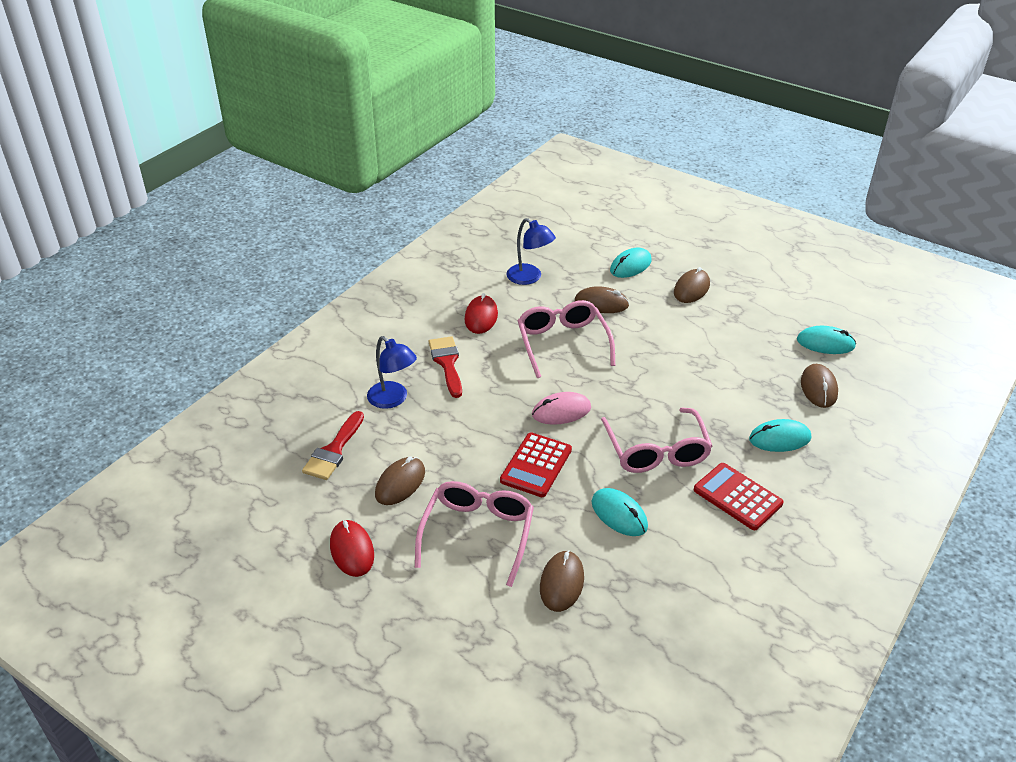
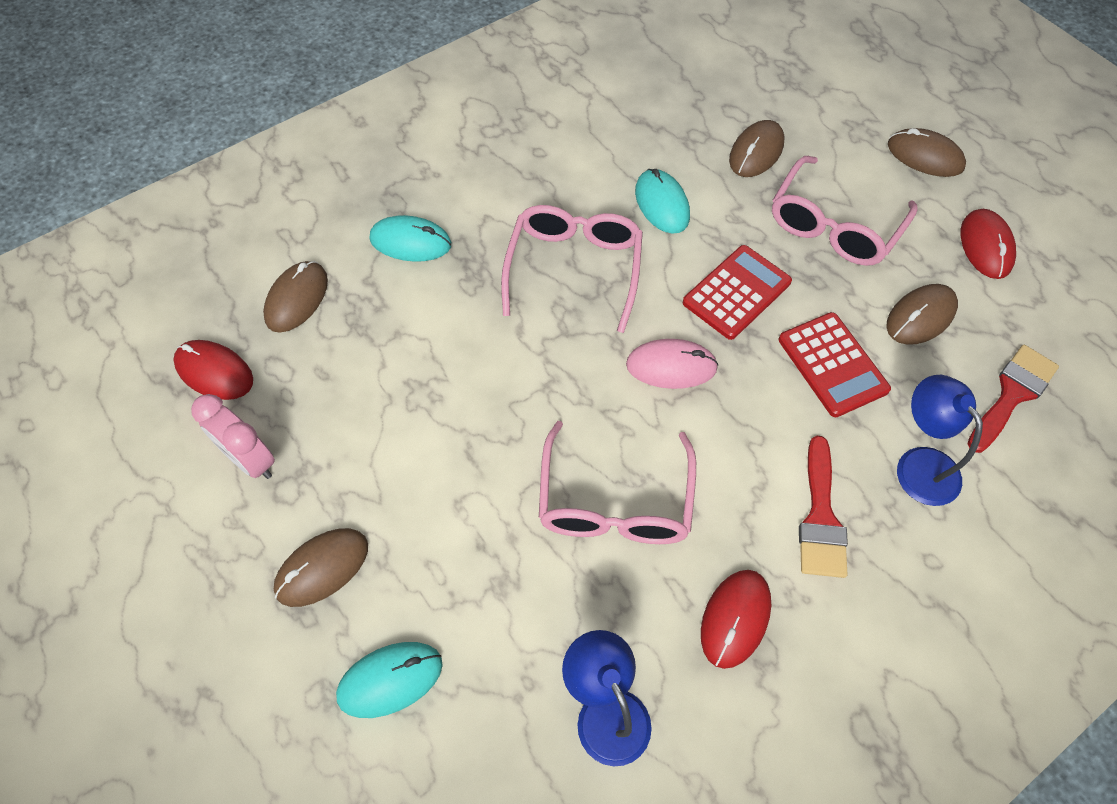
camera: 160 degrees left, 20 degrees up
(601, 303) = (503, 583): brown mouse -> brown mouse (925, 156)
(737, 497) = (515, 187): red calculator -> red calculator (832, 365)
(765, 315) = (250, 460): none -> pink clock
(825, 343) = (214, 372): turquoise mouse -> red mouse

